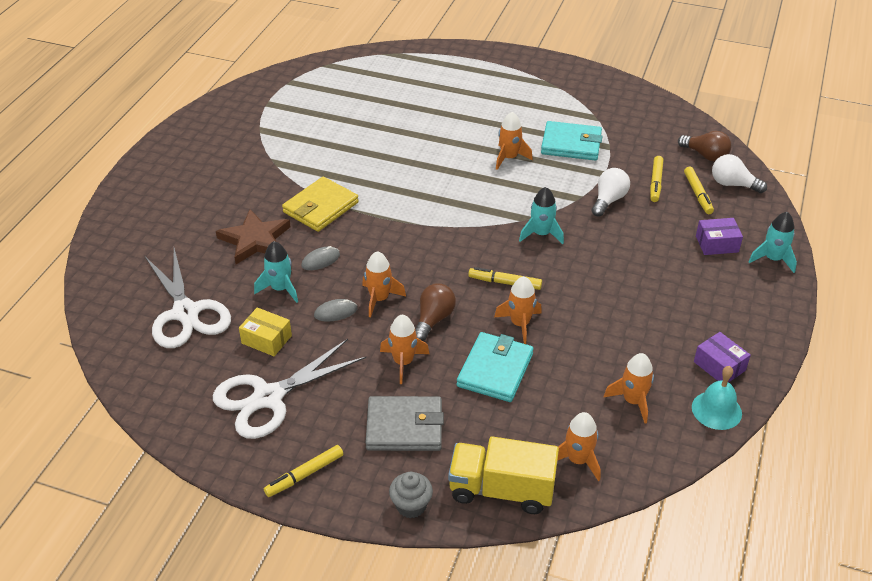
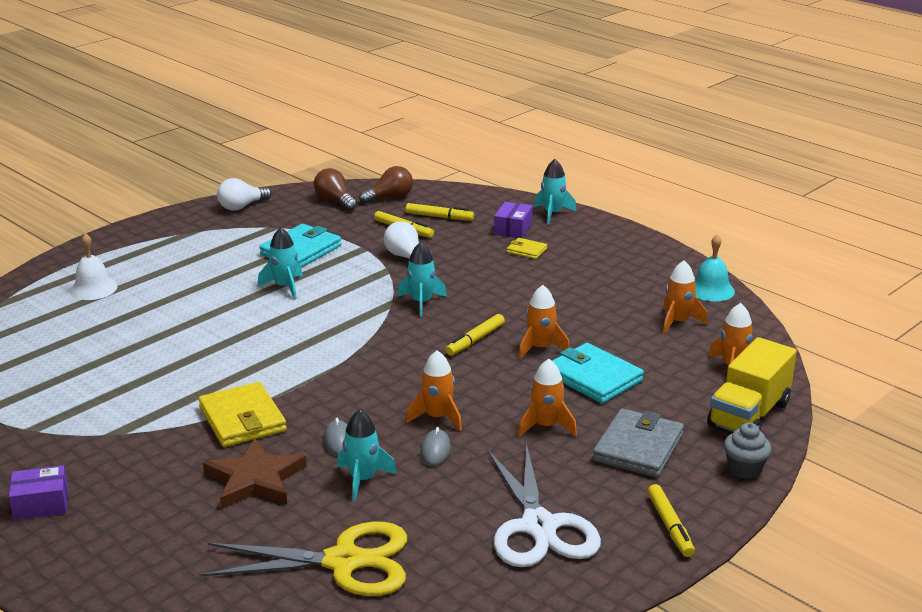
camera: 65 degrees left, 15 degrees down
(186, 313) = (344, 561): white scissors -> yellow scissors
(266, 339) = (442, 508): yellow box -> none
(433, 319) = (496, 393): brown light bulb -> brown light bulb (335, 201)
(438, 79) = (93, 288): none -> white bell
(509, 158) = (285, 287): orange rocket -> turquoise rocket
(684, 265) = (526, 250): none -> yellow wallet
(719, 366) = (662, 273): purple box -> purple box (41, 504)
(733, 184) = (442, 199): white light bulb -> white light bulb (242, 206)

